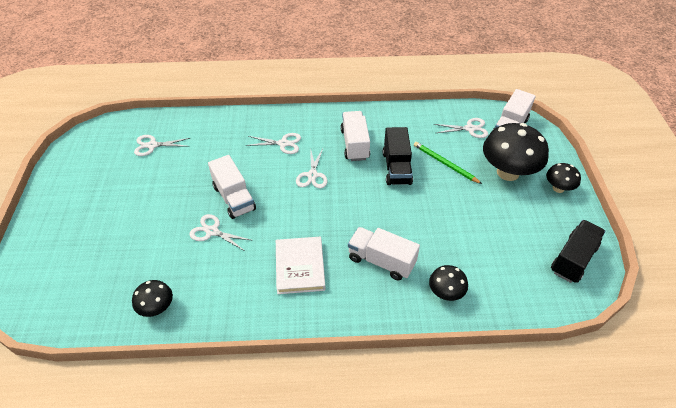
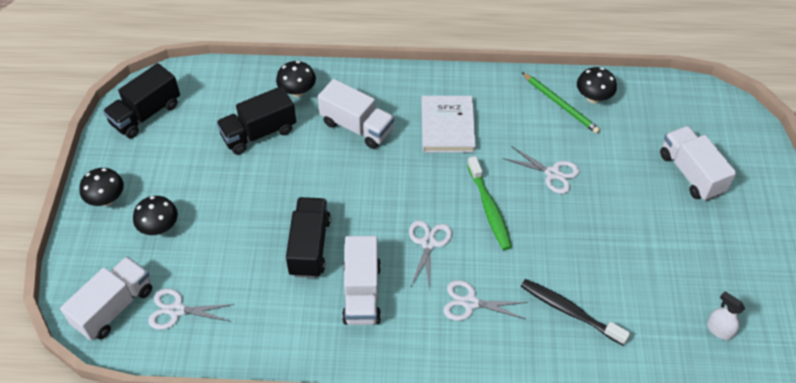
camera: 175 degrees left, 5 degrees up
(124, 140) = (719, 330): none -> white spray bottle
(152, 145) = (671, 315): white scissors -> none
(218, 143) = (569, 311): none -> black toothbrush
(234, 198) = (532, 216): white truck -> white truck (691, 173)
(266, 201) = (489, 209): none -> green toothbrush
(445, 164) = (240, 248): green pencil -> green pencil (560, 104)
(465, 249) = (259, 133): none -> black truck
(508, 172) = (159, 228): black mushroom -> black mushroom, size x0.51

